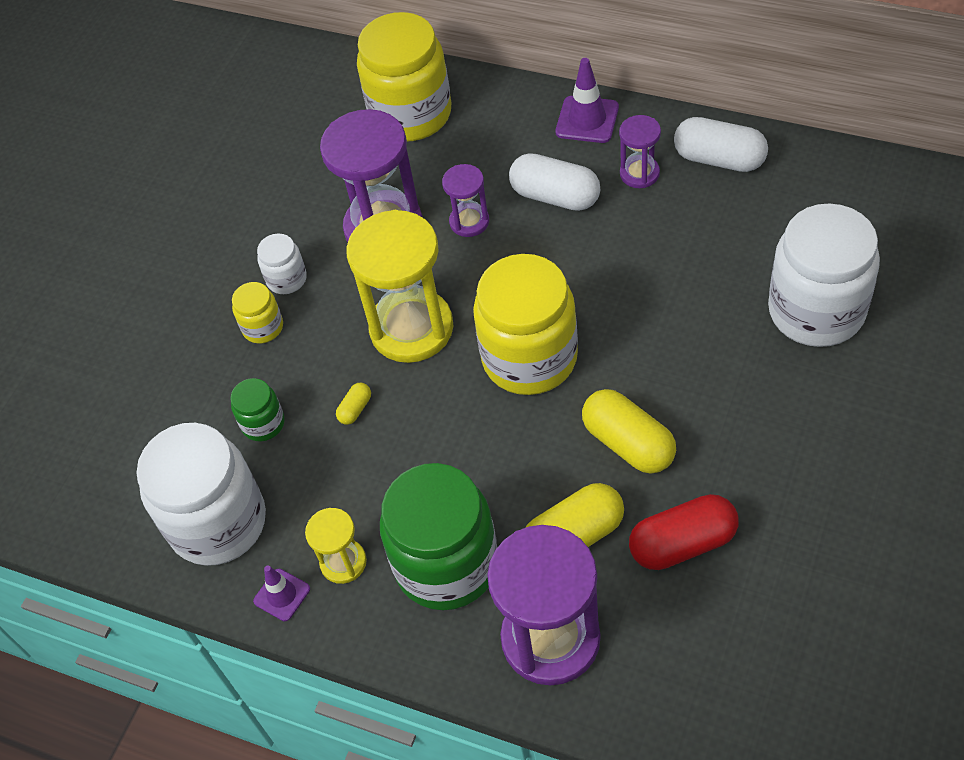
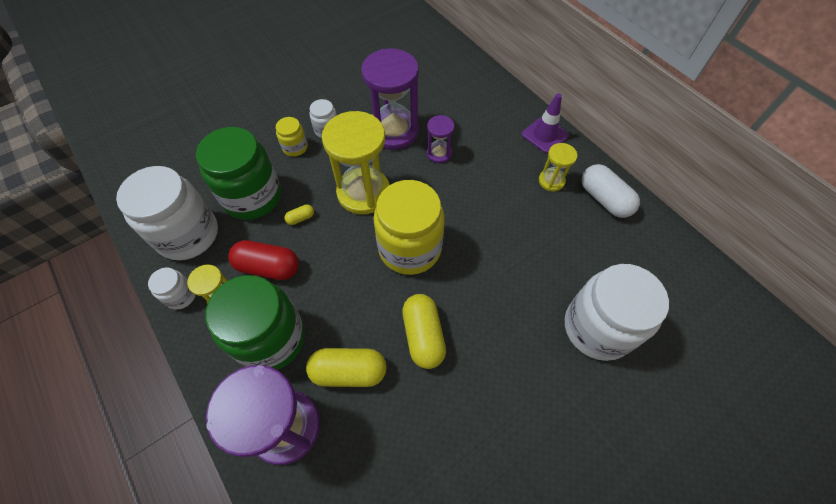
camera: 25 degrees right, 5 degrees up
(263, 423) = (253, 197): green jar -> green jar, size x2.16
(282, 595) = (181, 296): purple traffic cone -> white jar
(411, 114) = (454, 82): yellow jar -> none
(555, 196) = (494, 166): white capsule -> none
(639, 173) = (551, 181): purple hourglass -> yellow hourglass
(682, 543) = (405, 422): red capsule -> red capsule (268, 267)

